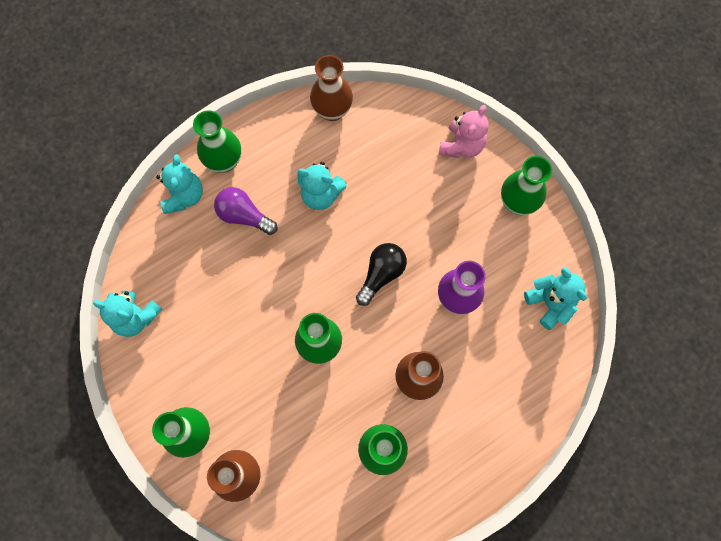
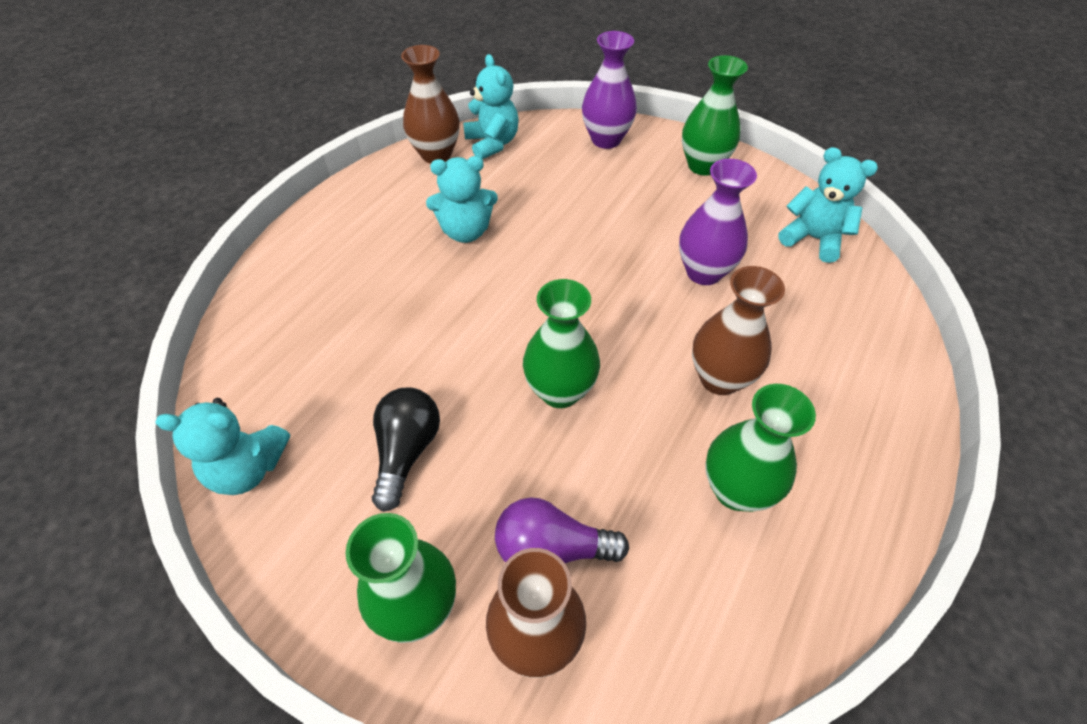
camera: 25 degrees left, 20 degrees down
(184, 196) = (273, 293): turquoise teddy bear -> turquoise teddy bear (492, 143)
(224, 161) = (317, 240): green vase -> none
(244, 216) = (371, 285): purple light bulb -> purple light bulb (551, 548)
(381, 274) = (593, 282): black light bulb -> black light bulb (407, 451)
(461, 146) = (606, 139): pink teddy bear -> purple vase

